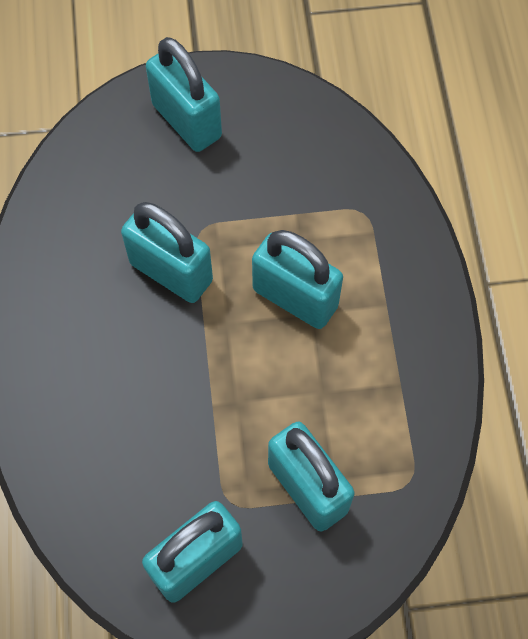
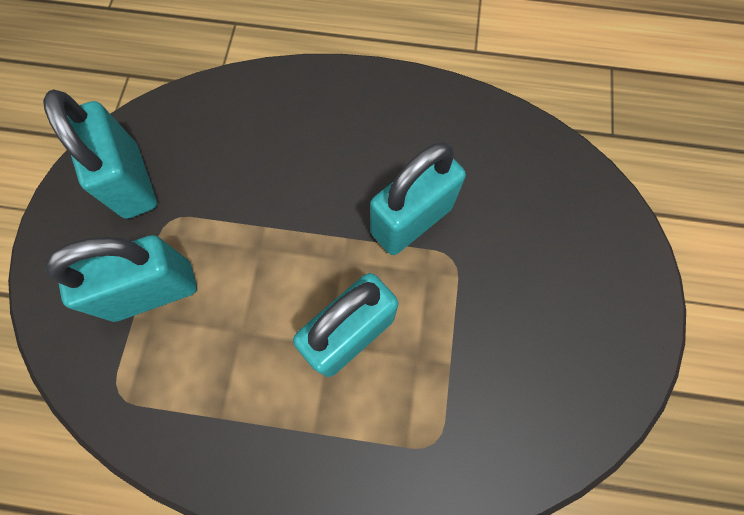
camera: 105 degrees right, 5 degrees up
(187, 121) = (589, 275): turquoise padlock -> none

